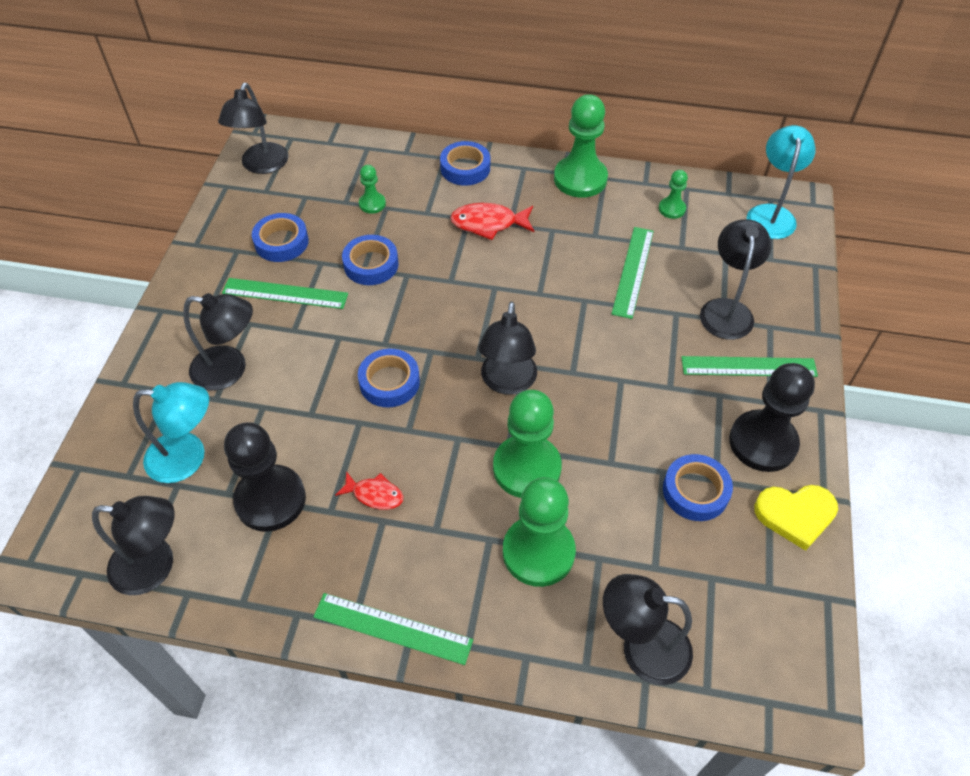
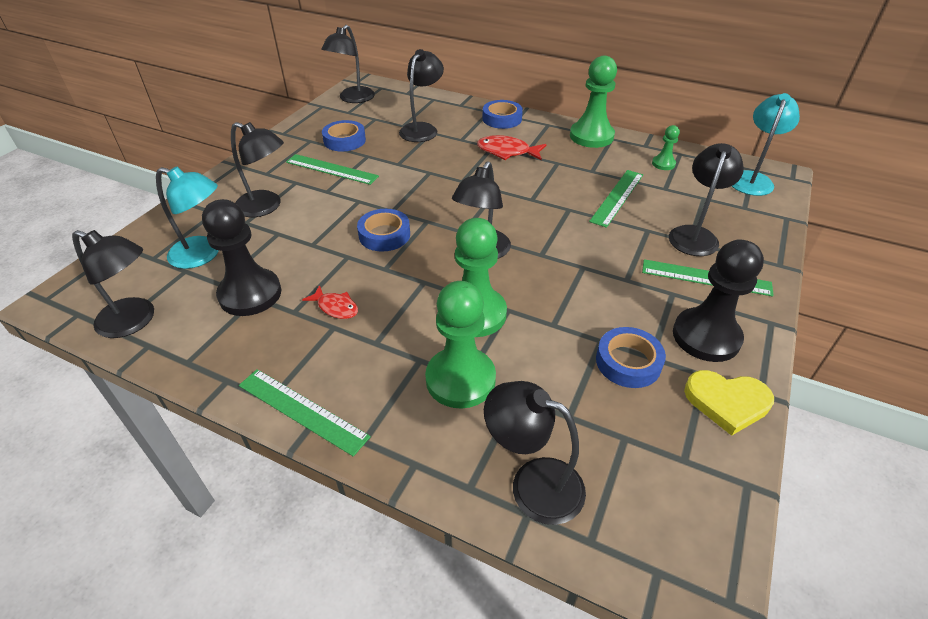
camera: 15 degrees right, 10 degrees down
(371, 264) = (404, 162): blue tape -> none
(372, 204) = (422, 129): green pawn -> black lamp

